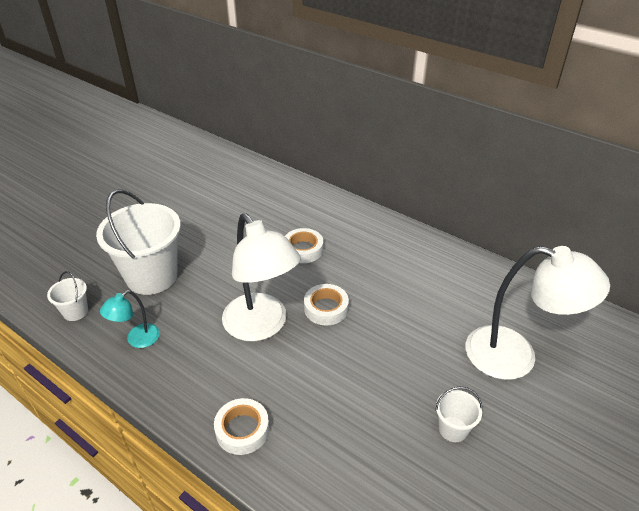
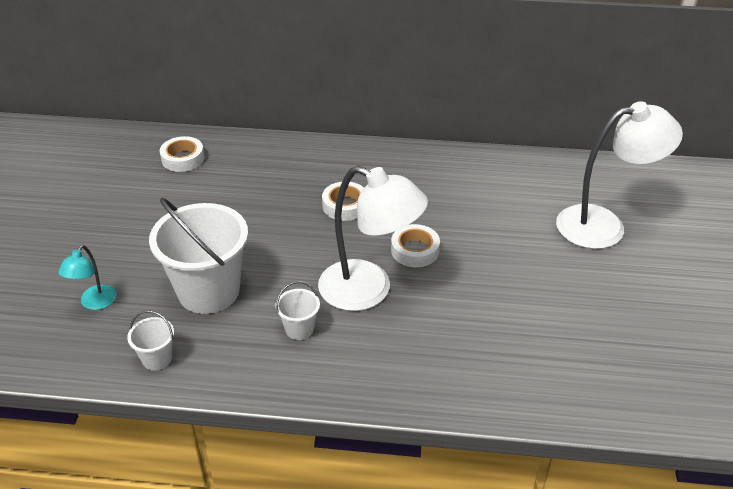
camera: 30 degrees left, 0 degrees up
(137, 340) = (254, 355): turquoise lamp -> turquoise lamp (94, 303)
(242, 430) = (432, 382): white tape -> white tape (183, 158)
(453, 429) = (600, 301): white bucket -> white bucket (299, 329)

